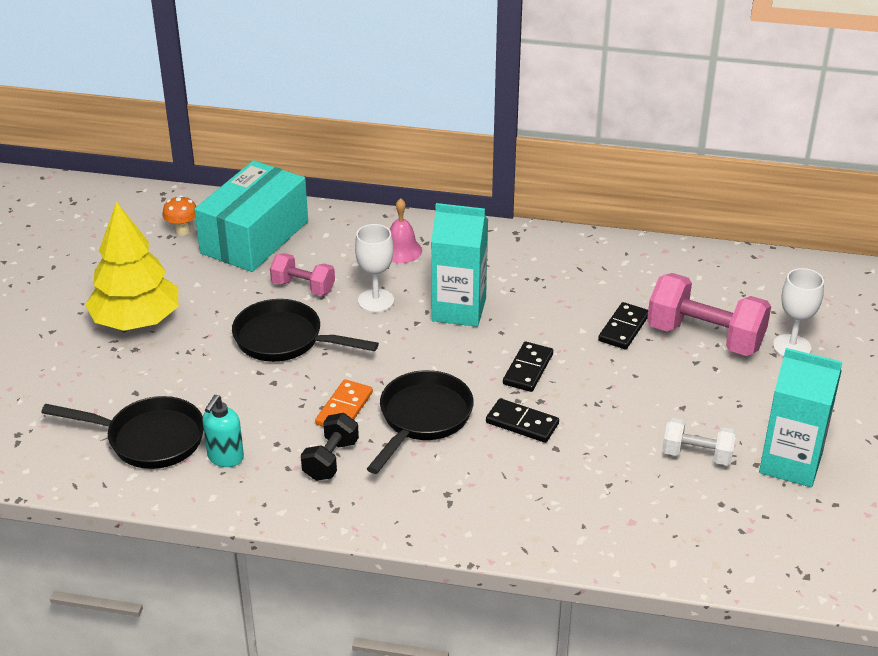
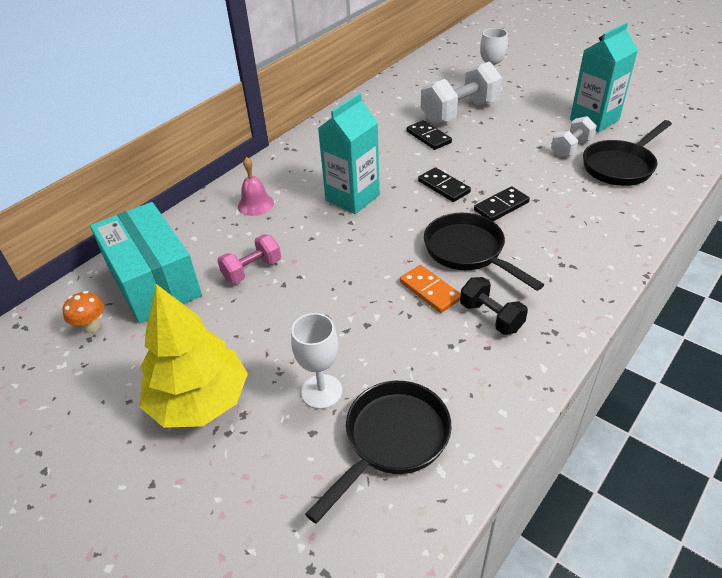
camera: 60 degrees left, 5 degrees up
(225, 458) = (452, 387): turquoise soap dispenser -> none
(285, 340) = (314, 301): black pan -> black pan (620, 166)
(376, 301) = (306, 235): white goblet -> white goblet (321, 391)
(705, 337) = (459, 112): pink dumbbell -> white dumbbell

